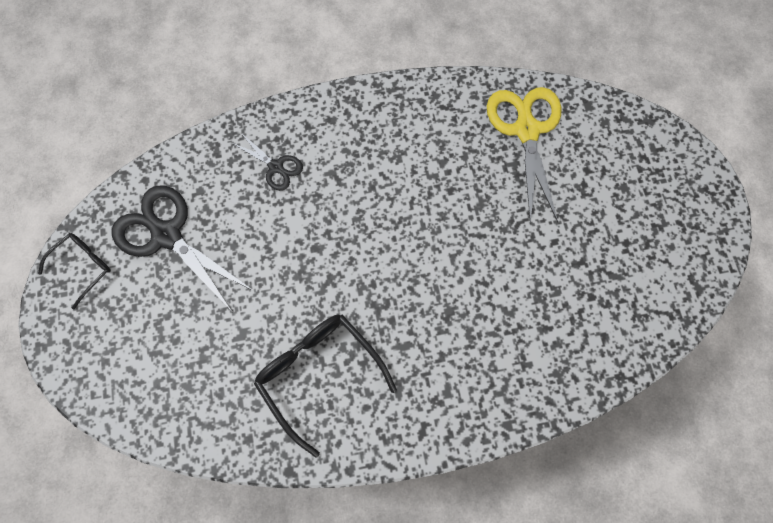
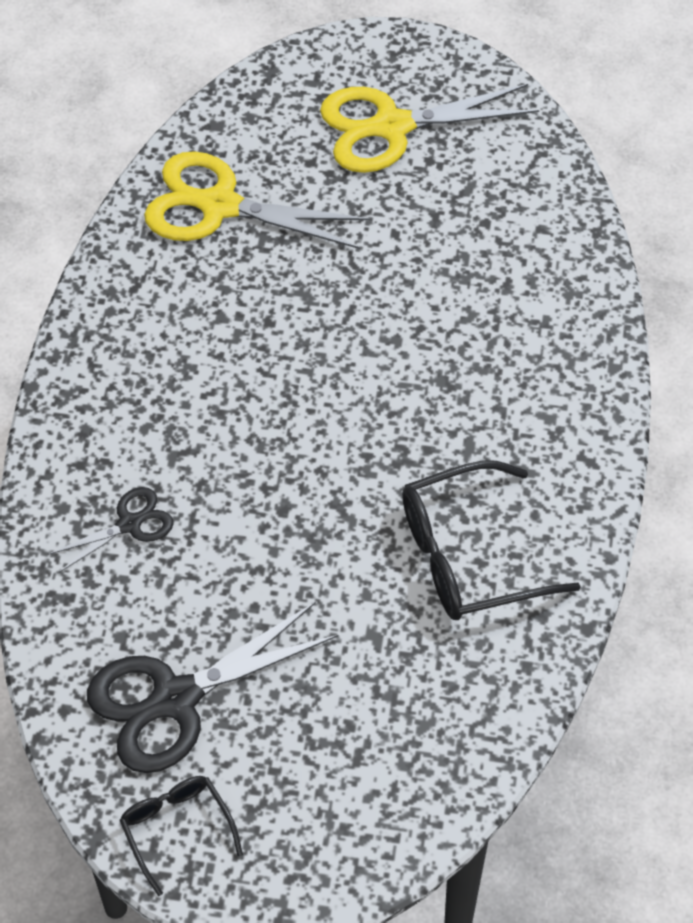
camera: 70 degrees left, 15 degrees down
(642, 209) = (392, 127): none -> yellow scissors

